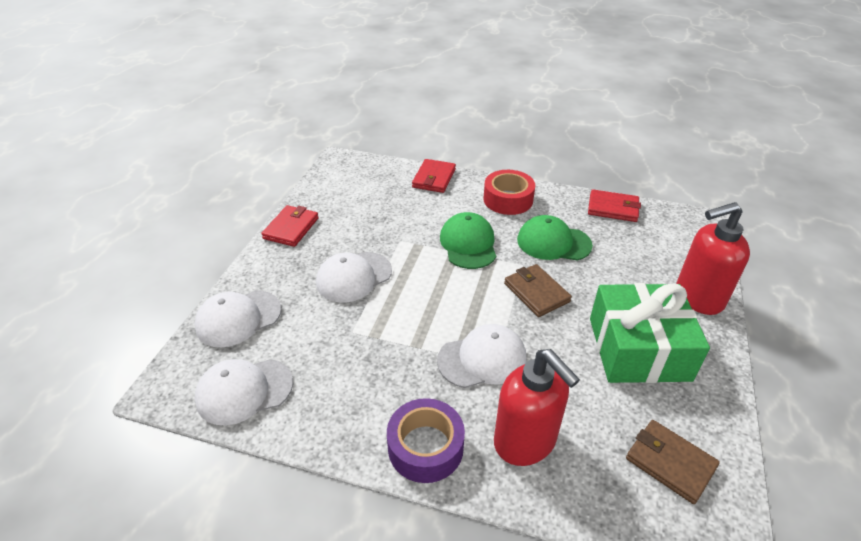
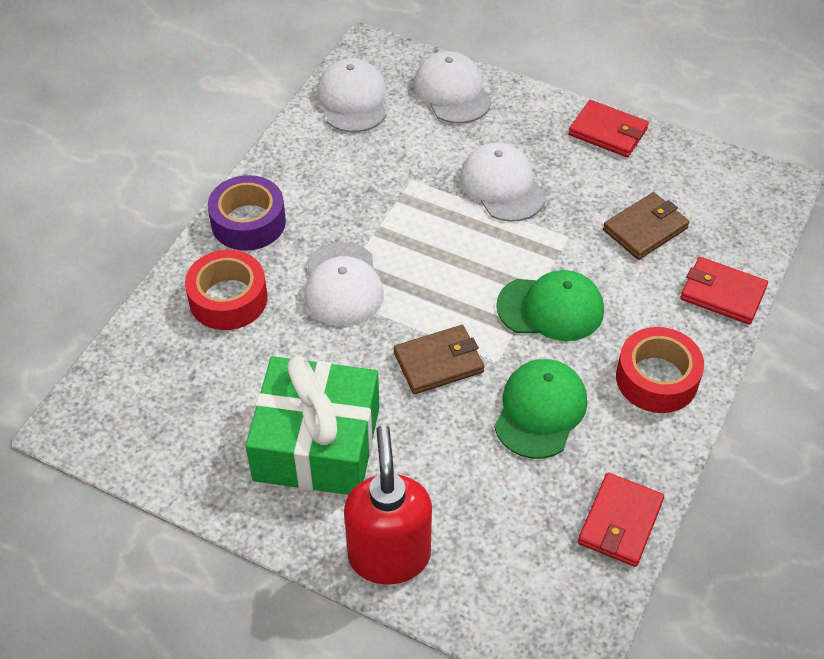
camera: 100 degrees right, 10 degrees up
(525, 442) = (228, 299): red soap dispenser -> red tape
(670, 462) = (163, 413): brown wallet -> brown wallet (645, 229)

